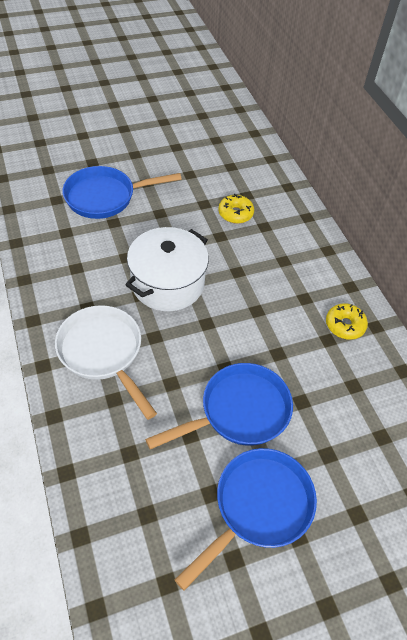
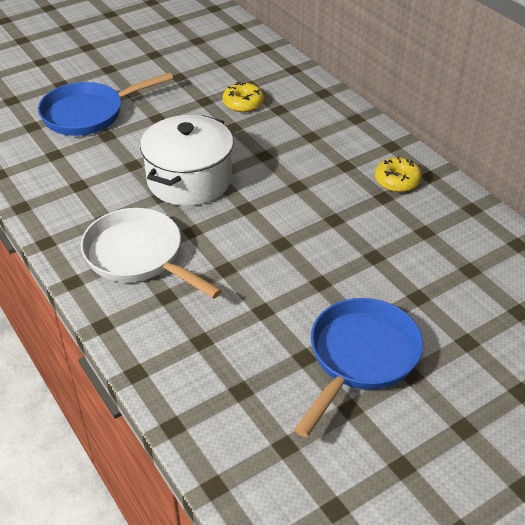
camera: 10 degrees left, 10 degrees down
(239, 411) = (310, 279): blue pan -> none

